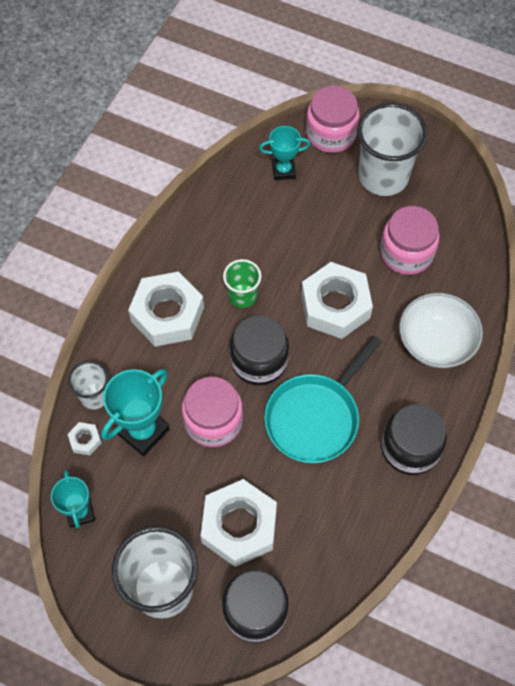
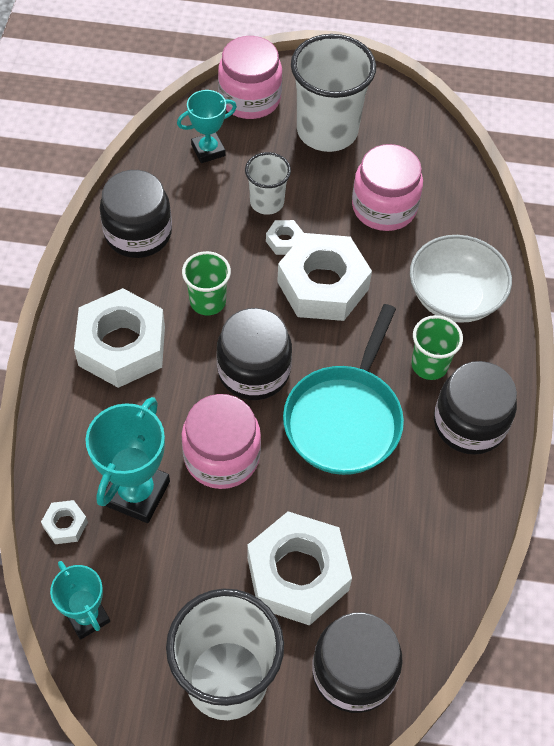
camera: 20 degrees left, 5 degrees down
(94, 396) = (60, 467): white cup -> white cup (267, 202)
(208, 226) = (138, 233): none -> black jar
(317, 261) = (284, 241): none -> white nut
(396, 392) = (429, 365): none -> green cup

